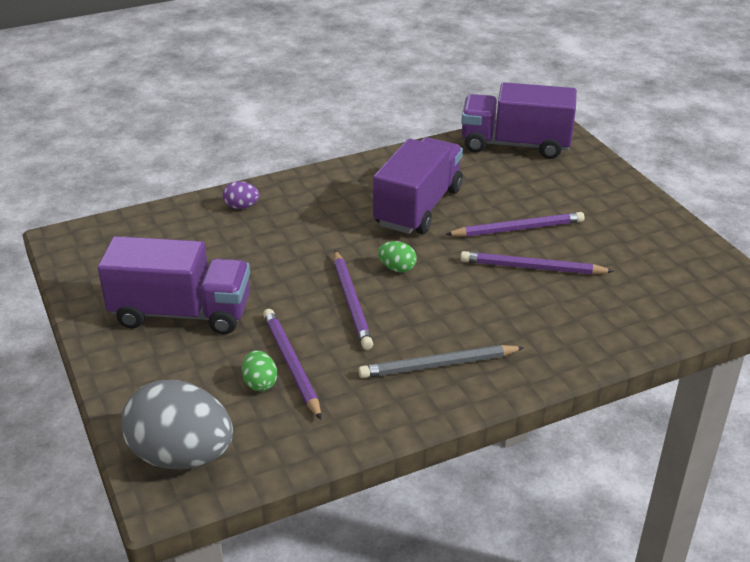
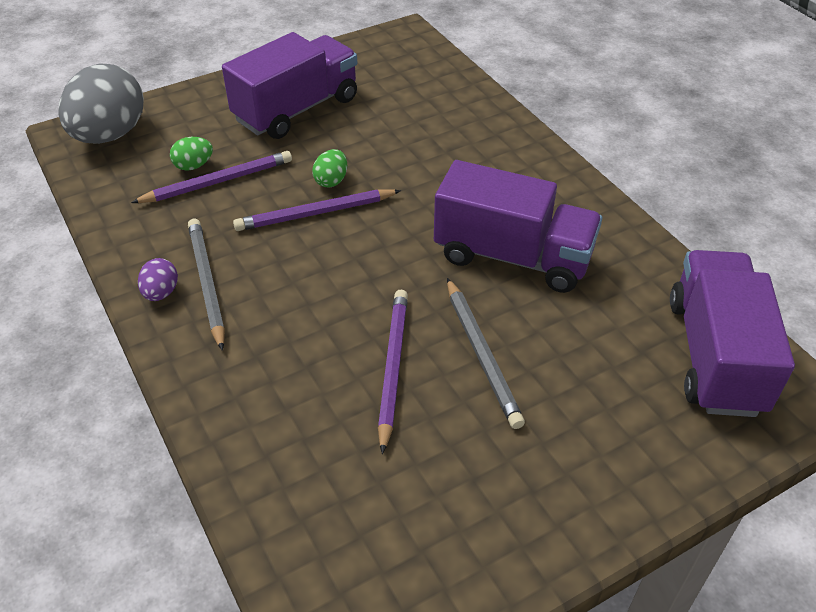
camera: 85 degrees right, 10 degrees up
(181, 313) = (296, 109): purple truck -> purple truck turned 135 degrees counterclockwise
(241, 206) = (481, 122): purple egg -> purple egg (161, 293)
(397, 268) = (379, 244): green egg -> green egg (331, 181)
(518, 229) = (481, 354): purple pencil -> grey pencil

